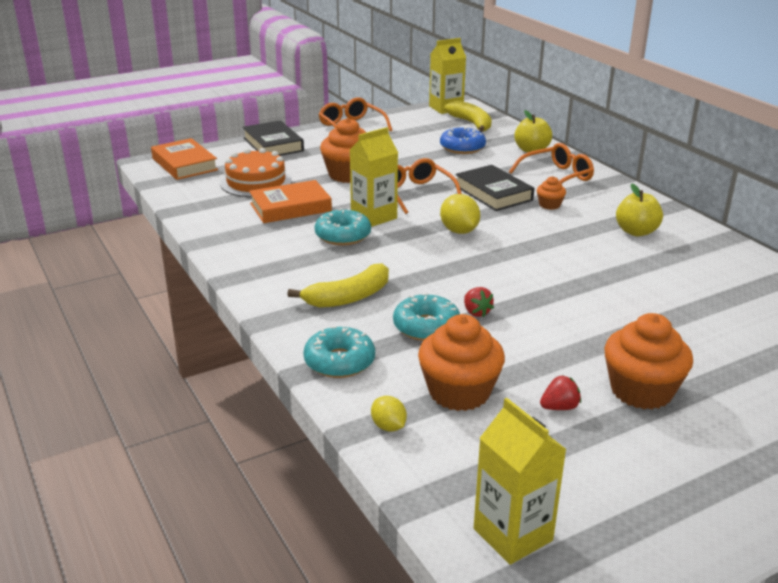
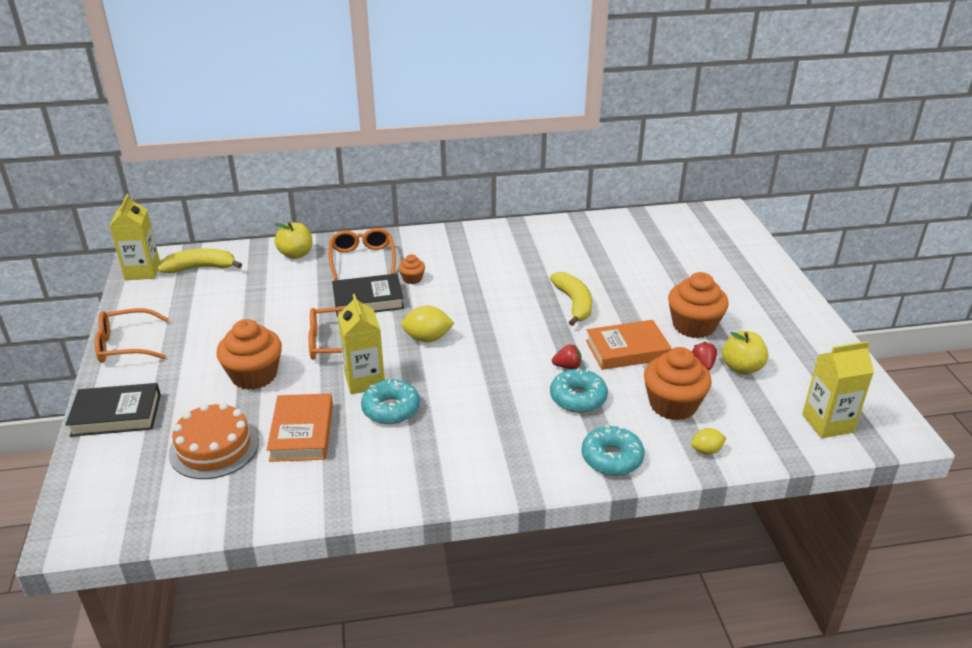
camera: 70 degrees left, 5 degrees up
(184, 164) = (104, 502): orange book -> orange book (627, 350)
(348, 297) = (511, 430): yellow banana -> yellow banana (574, 304)
(462, 148) = (254, 289): blue donut -> none
(636, 232) = (485, 255): yellow apple -> yellow apple (741, 368)

